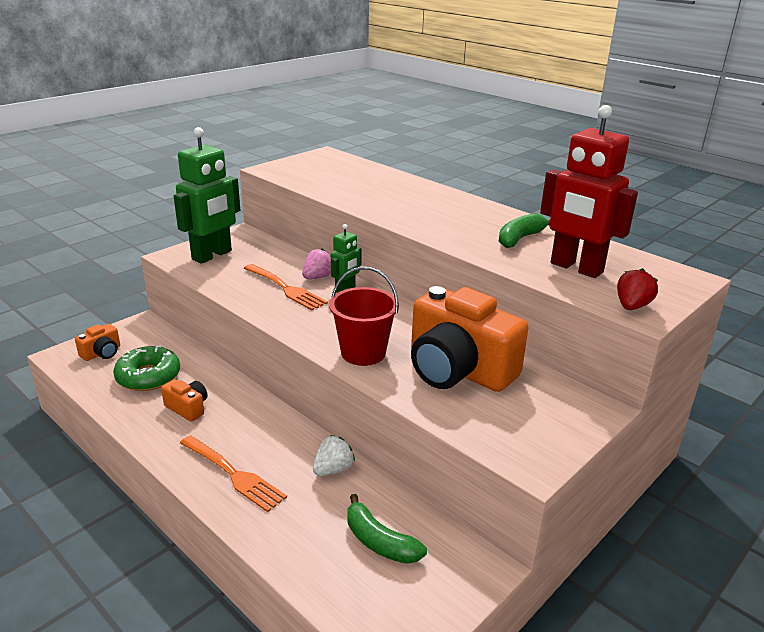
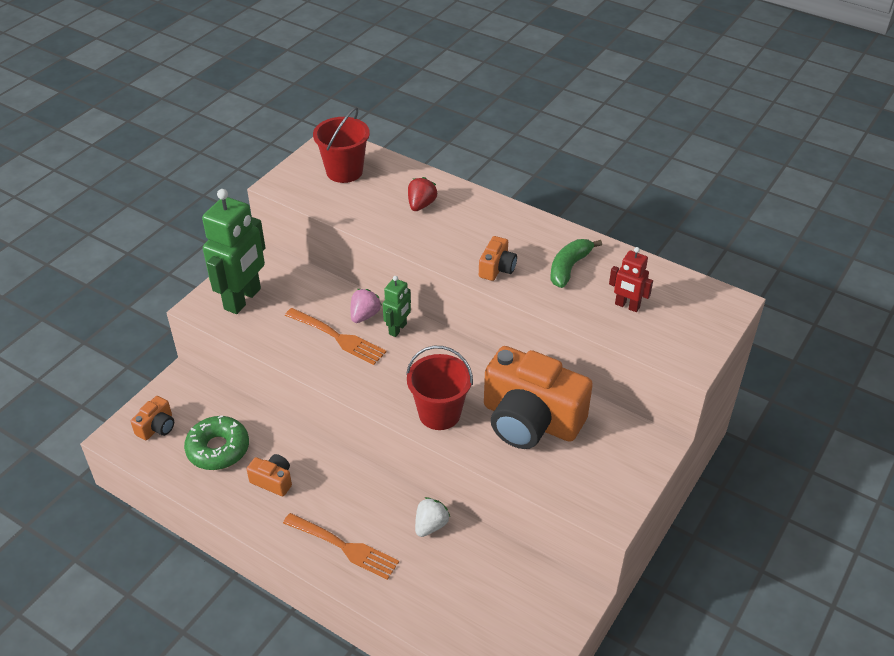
camera: 10 degrees left, 15 degrees up
(328, 168) = (344, 171): none -> red bucket
(379, 542) = (489, 590): green banana -> none
(447, 232) = (497, 268): none -> orange camera
(576, 268) = (627, 306): red robot -> red robot, size x0.51
(632, 306) = (681, 353): red strawberry -> red strawberry (421, 205)

